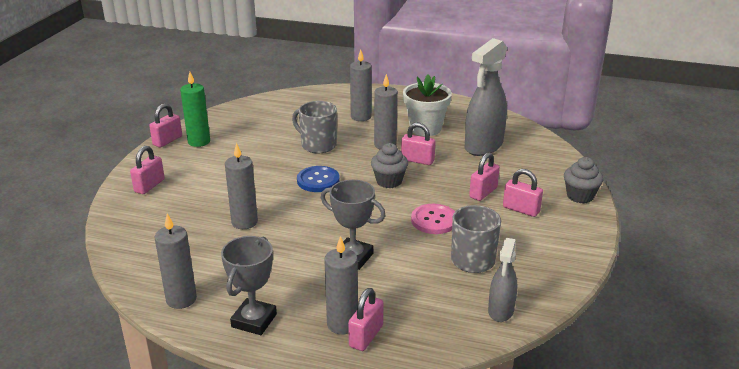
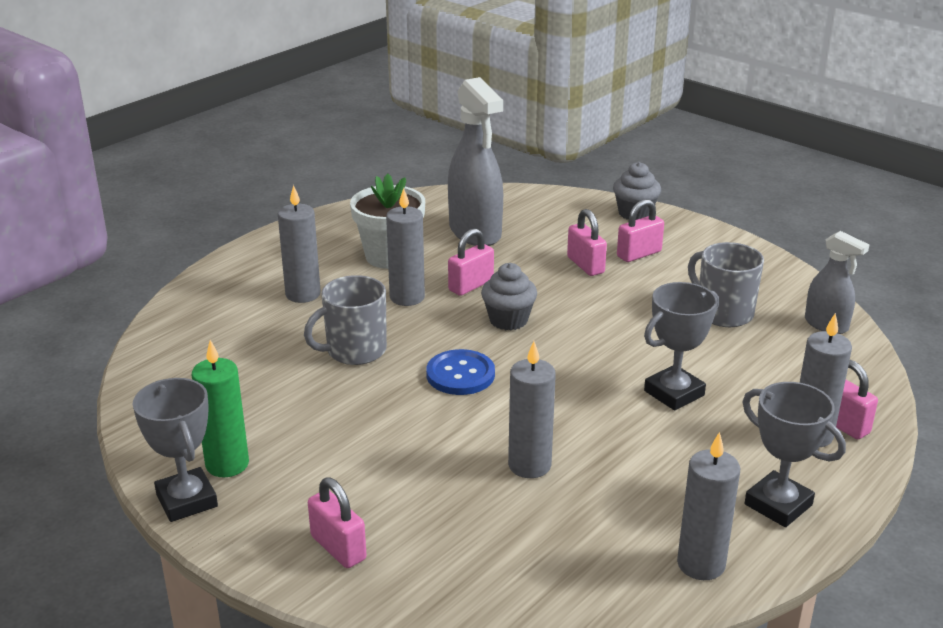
camera: 65 degrees left, 0 degrees up
(167, 141) = (186, 500): pink padlock -> grey trophy
(434, 220) = (625, 314): pink button -> none

